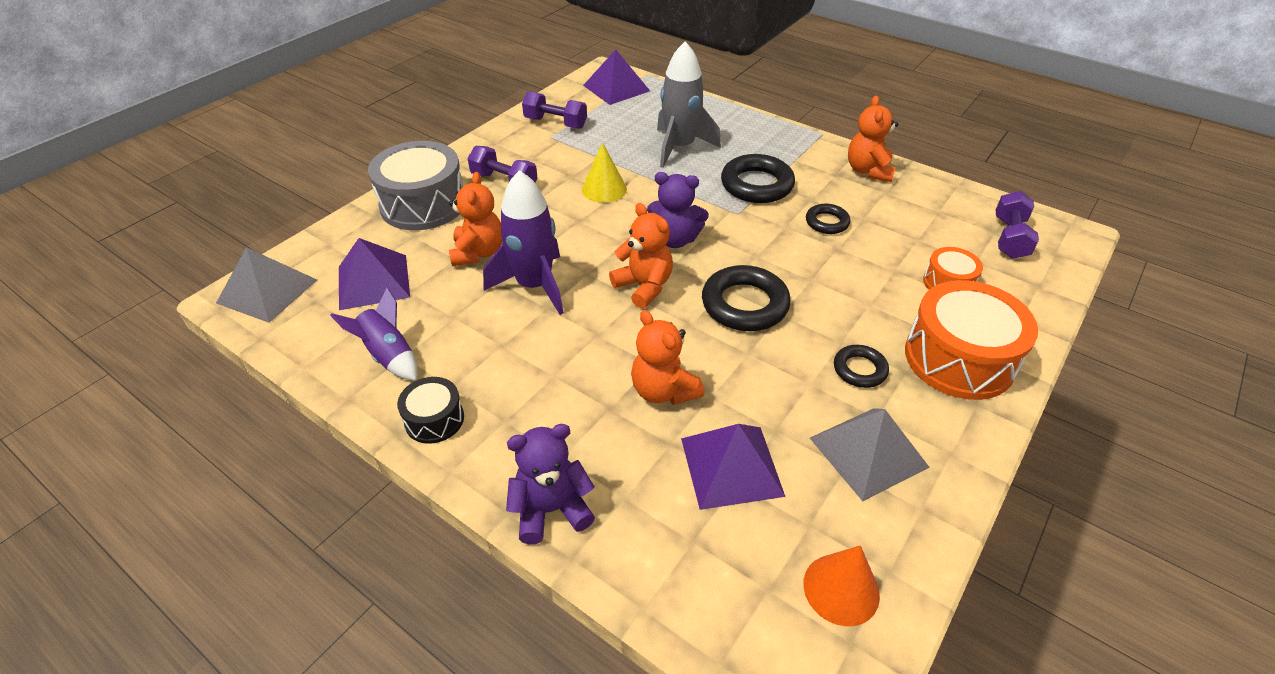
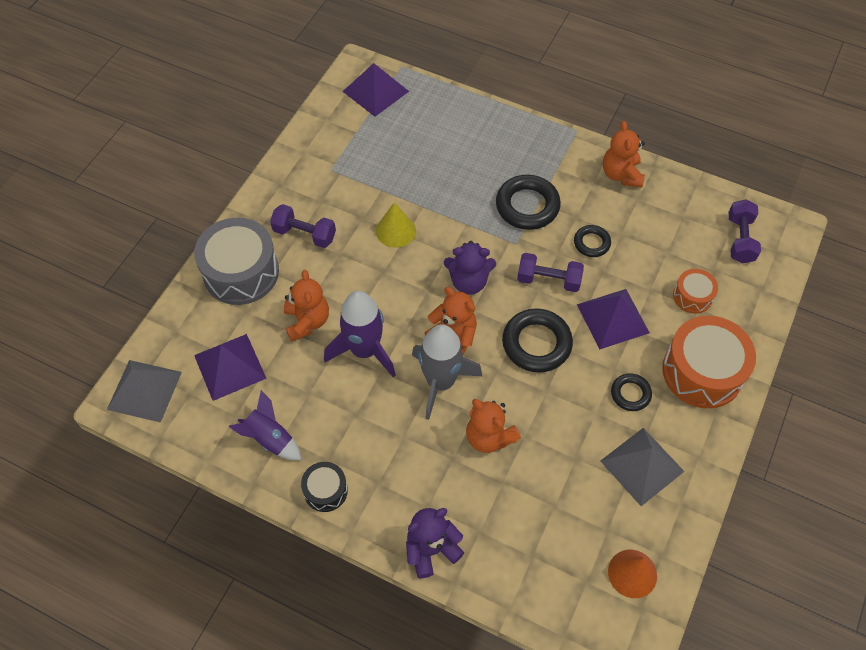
camera: 10 degrees left, 15 degrees up
(555, 123) = (330, 149): purple dumbbell -> purple dumbbell (548, 280)
(680, 147) = (452, 167): grey rocket -> grey rocket (440, 382)
(731, 466) = (549, 493): purple pyramid -> purple pyramid (613, 318)

